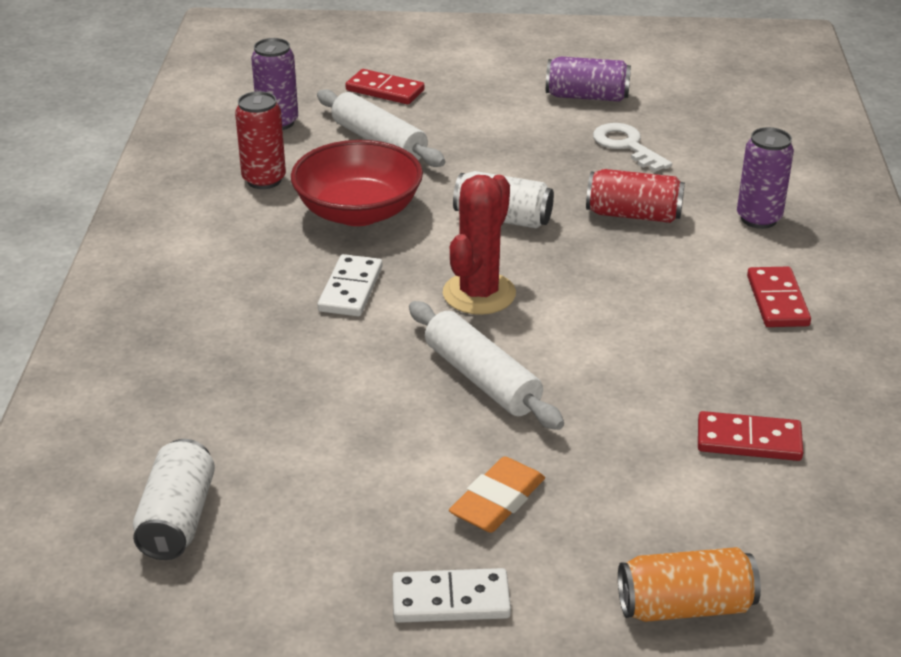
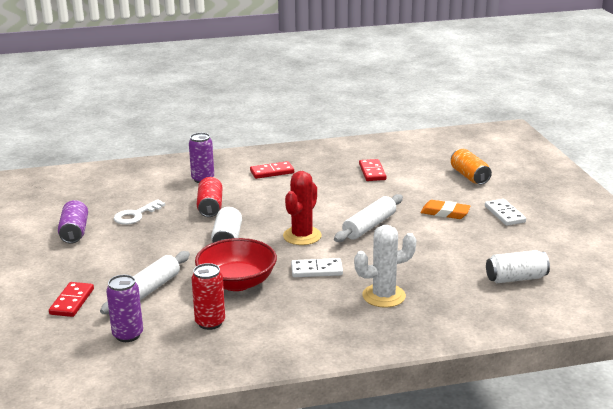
camera: 105 degrees left, 10 degrees down
(228, 341) = (384, 296): none -> white cactus
(479, 294) = (302, 236): red cactus -> red cactus turned 75 degrees counterclockwise

